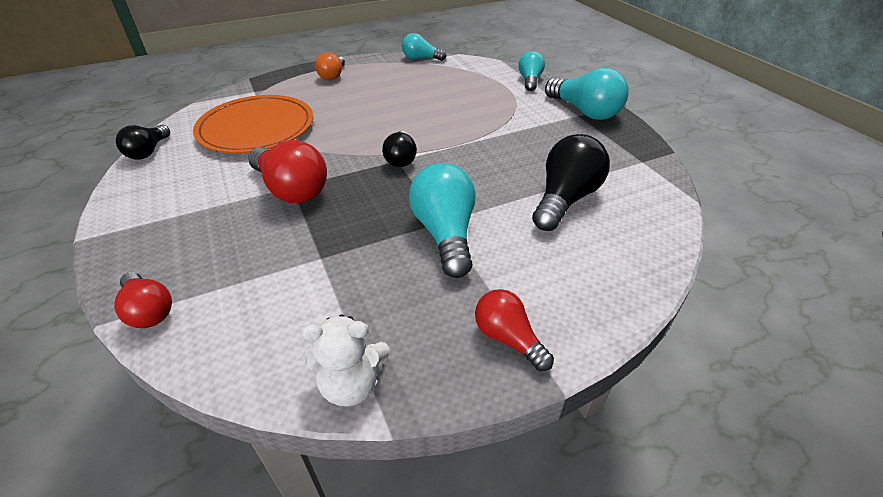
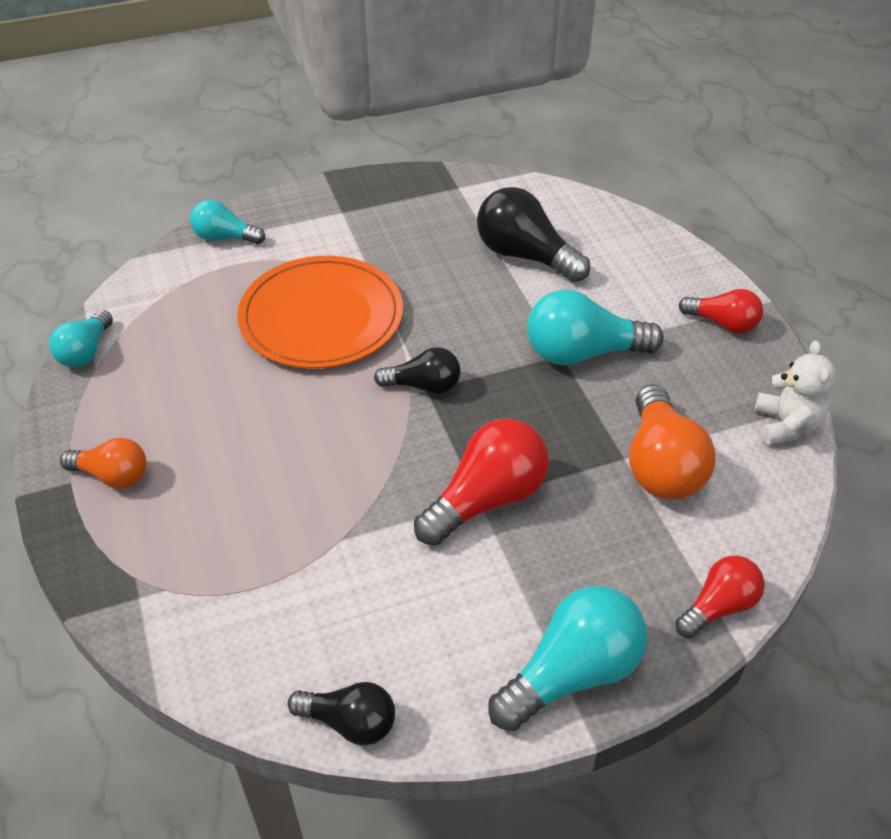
camera: 85 degrees left, 5 degrees up
(256, 128) = (298, 568): orange plate -> orange plate (321, 317)
(309, 280) = (661, 465): none -> orange light bulb
(508, 338) = (723, 323): red light bulb -> red light bulb turned 120 degrees counterclockwise
(585, 111) = (334, 205): turquoise light bulb -> turquoise light bulb (572, 673)

